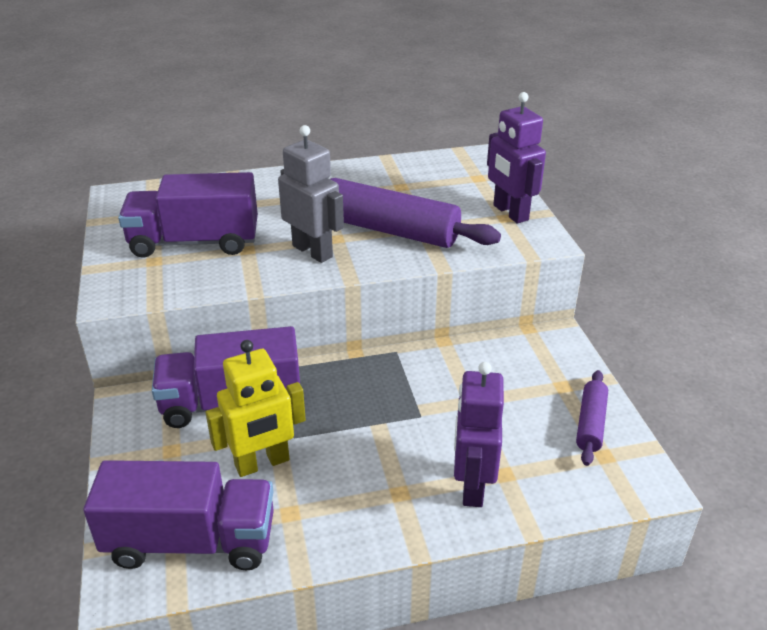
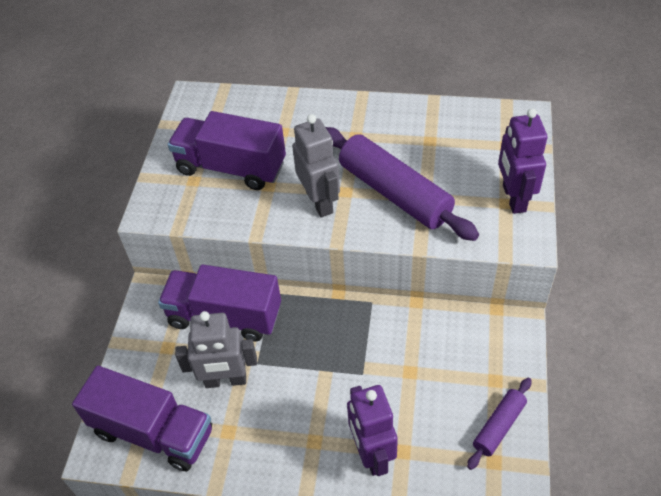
camera: 25 degrees right, 15 degrees up
(262, 463) = (225, 380): yellow robot -> grey robot
(472, 486) = (372, 454): purple robot -> purple robot turned 45 degrees counterclockwise

